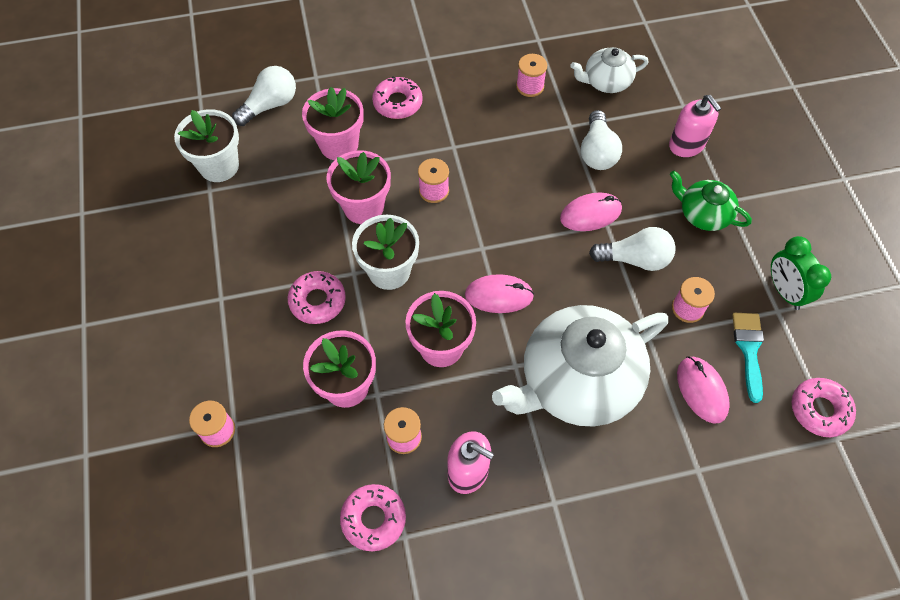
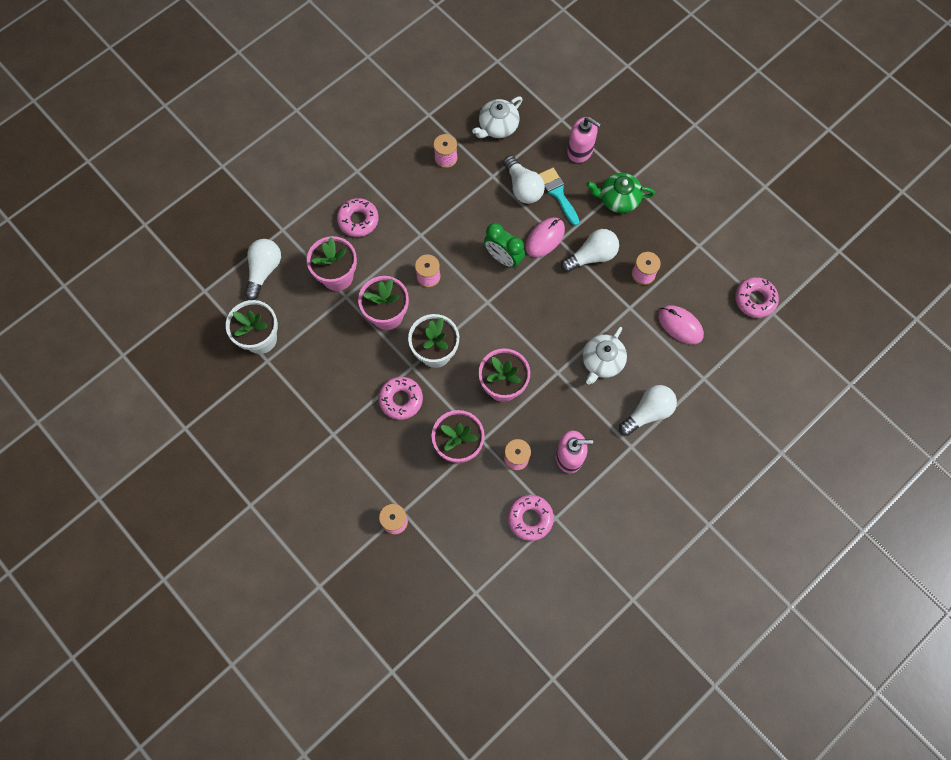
camera: 30 degrees left, 10 degrees up
(499, 295) = (519, 330): pink mouse -> none
(577, 381) = (602, 361): white teapot -> white teapot, size x0.50
(599, 473) = (647, 413): none -> white light bulb
(749, 349) = (694, 282): turquoise brush -> turquoise brush (558, 193)
(784, 291) = (696, 229): green clock -> green clock (503, 258)

